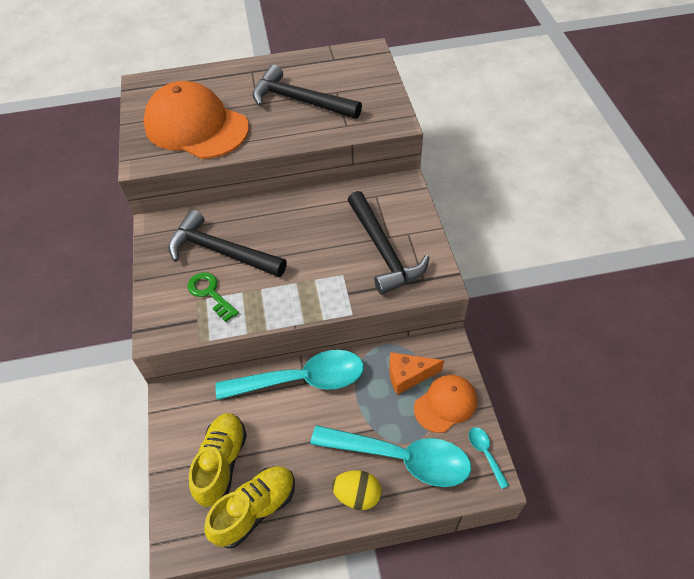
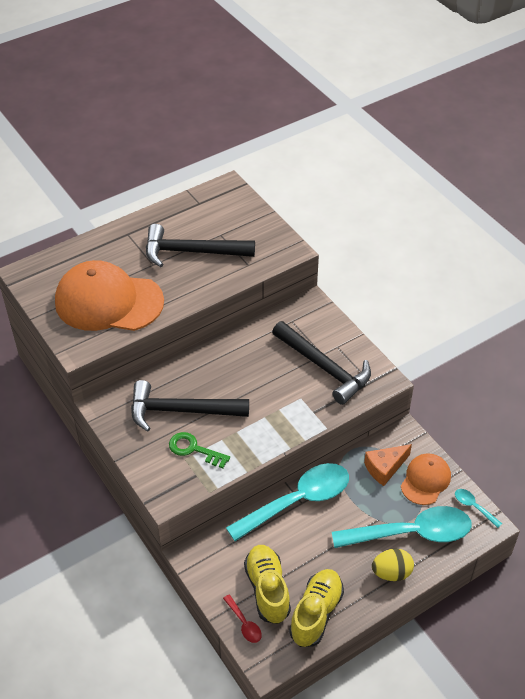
camera: 25 degrees left, 5 degrees down
(179, 491) = (244, 623): none -> red spoon

